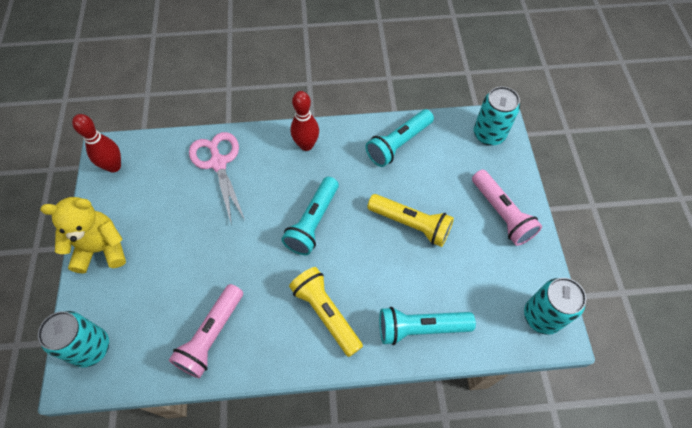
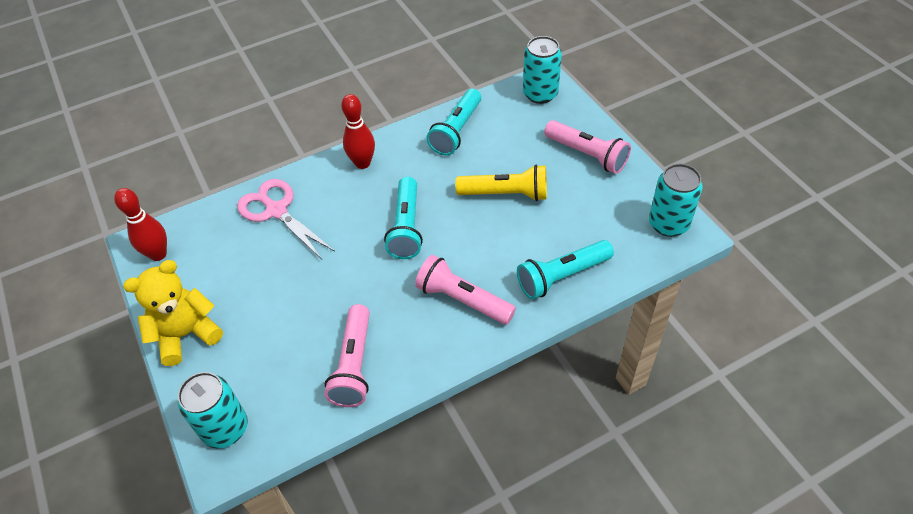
camera: 20 degrees left, 10 degrees down
(326, 313) = (463, 300): yellow flashlight -> pink flashlight

